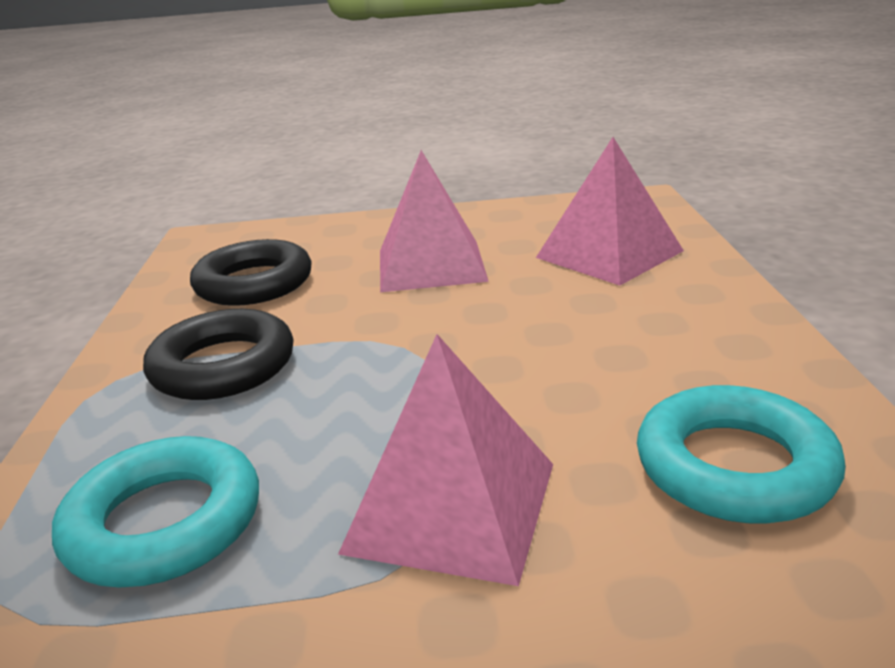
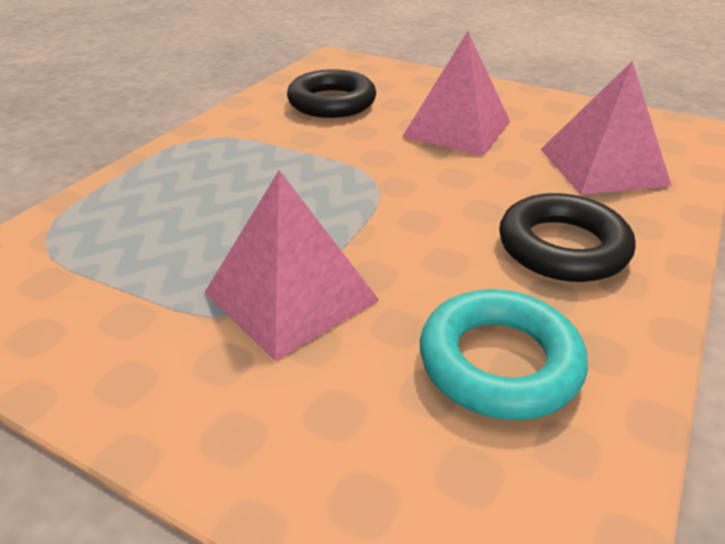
camera: 30 degrees right, 10 degrees up
(164, 522) = (144, 232): turquoise ring -> none
(223, 366) = (260, 152): black ring -> black ring (562, 247)

